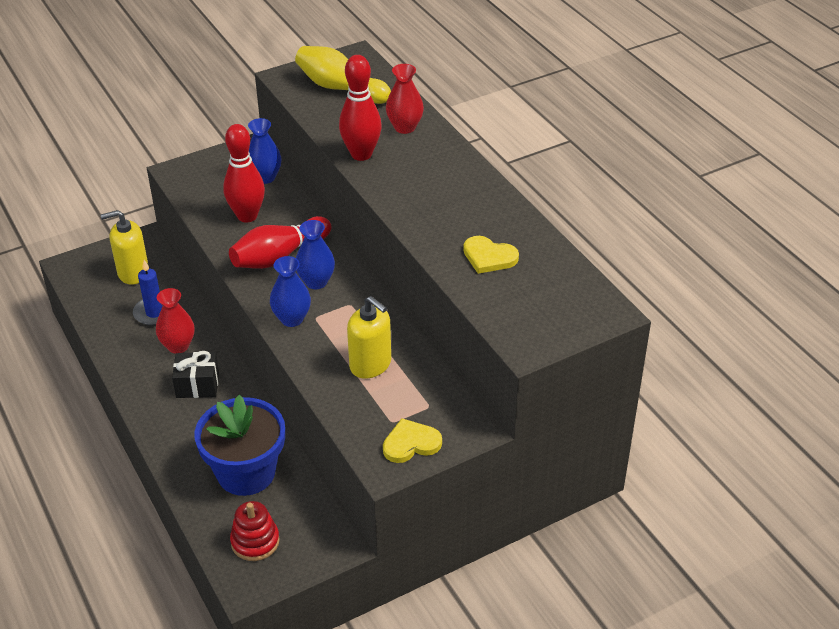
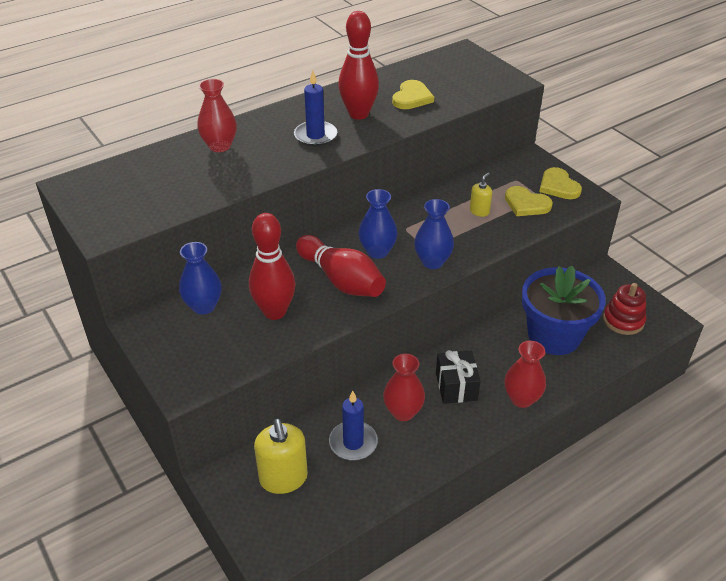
camera: 95 degrees left, 0 degrees up
(168, 431) = (521, 399): none -> red vase
(340, 88) = (138, 190): yellow bowling pin -> none
(361, 154) = (266, 168): red bowling pin -> red bowling pin (358, 114)
(370, 364) = (479, 211): yellow soap dispenser -> yellow soap dispenser, size x0.53
(378, 407) = (526, 204): none -> yellow heart
(415, 185) = (315, 136): none -> blue candle

